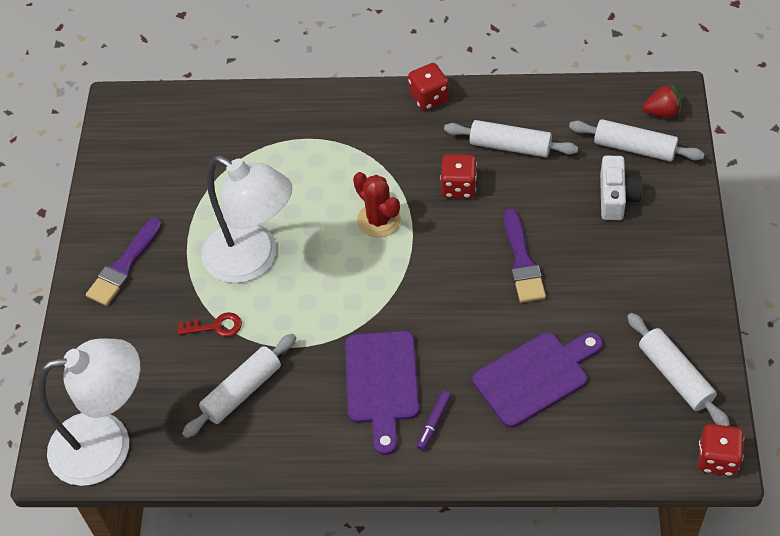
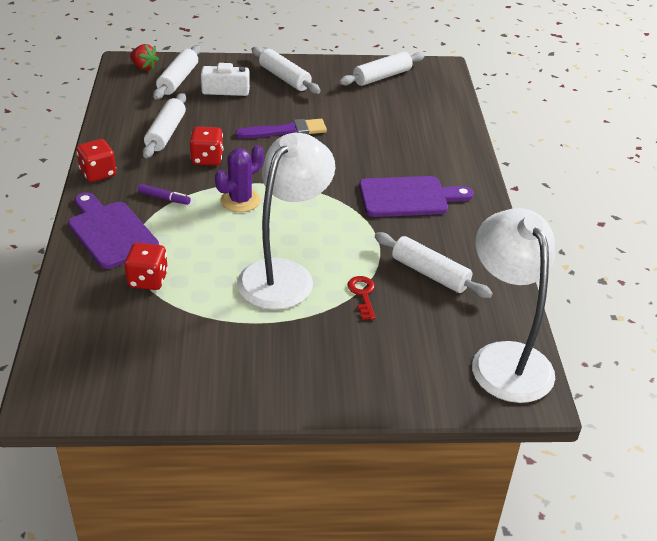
camera: 100 degrees left, 15 degrees down
(124, 266) = (291, 368): purple brush -> none
(379, 220) = (240, 200): red cactus -> purple cactus
(434, 423) = (439, 172): purple marker -> purple marker (164, 198)
(535, 376) = (391, 128): purple cutting board -> purple cutting board (110, 232)
(655, 259) = (284, 78): none -> white rolling pin
(662, 112) = (144, 67): red strawberry -> red strawberry turned 135 degrees clockwise
(717, 459) = (441, 67): red dice -> red dice (148, 280)

